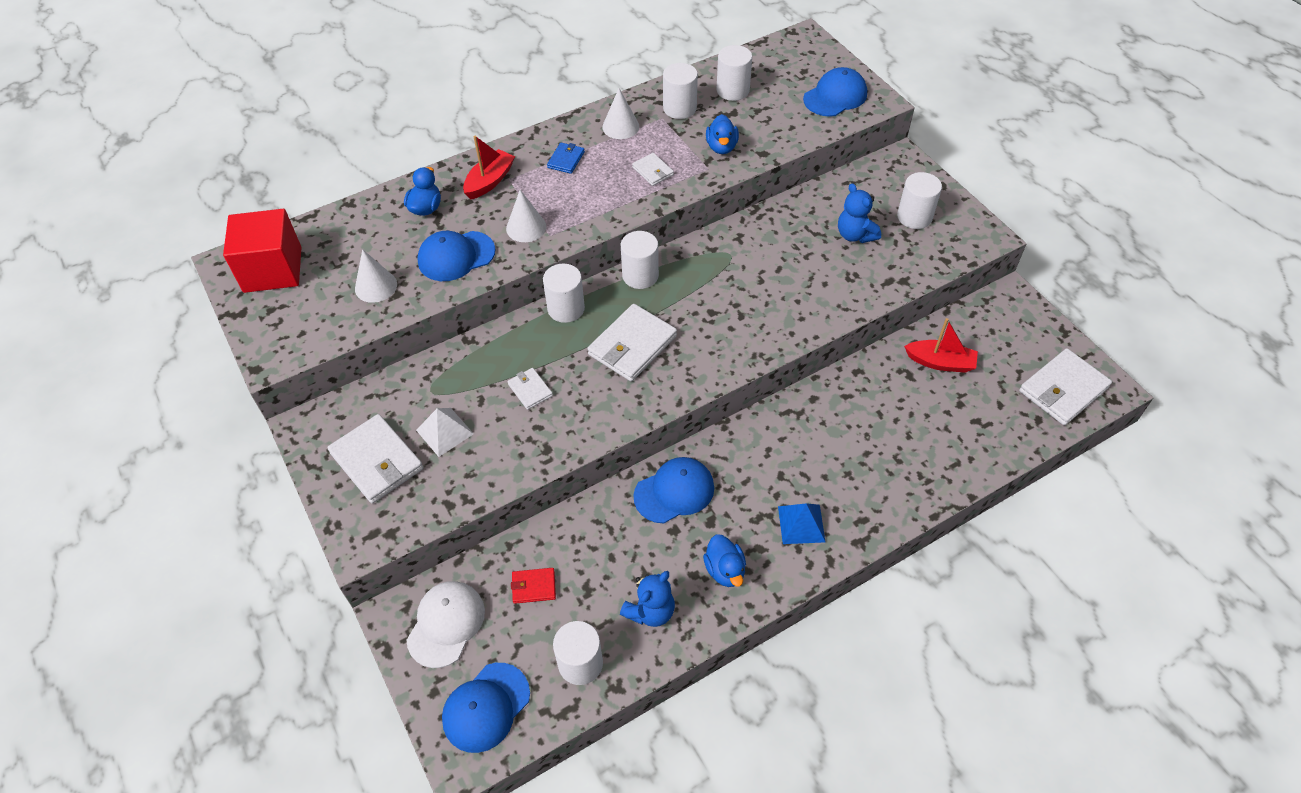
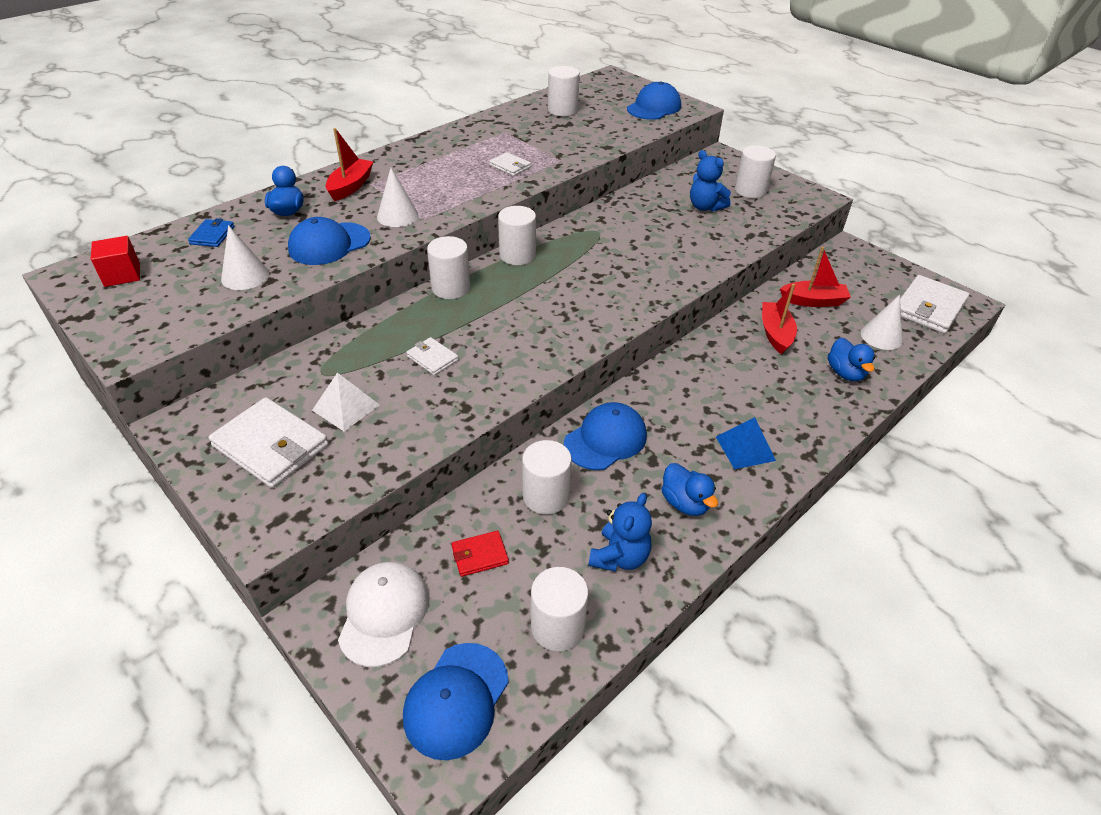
camera: 15 degrees left, 10 degrees down
(273, 269) = (122, 275): red cube -> red cube, size x0.54
(566, 160) = (423, 165): blue wallet -> blue wallet (212, 235)
(620, 126) = (468, 140): white cone -> white cone (881, 336)
(632, 345) = (528, 309): white wallet -> none
(679, 108) = (519, 124): white cylinder -> white cylinder (546, 496)
(721, 147) = (568, 146): blue duck -> blue duck (845, 373)
(883, 397) = (775, 333): none -> red boat

